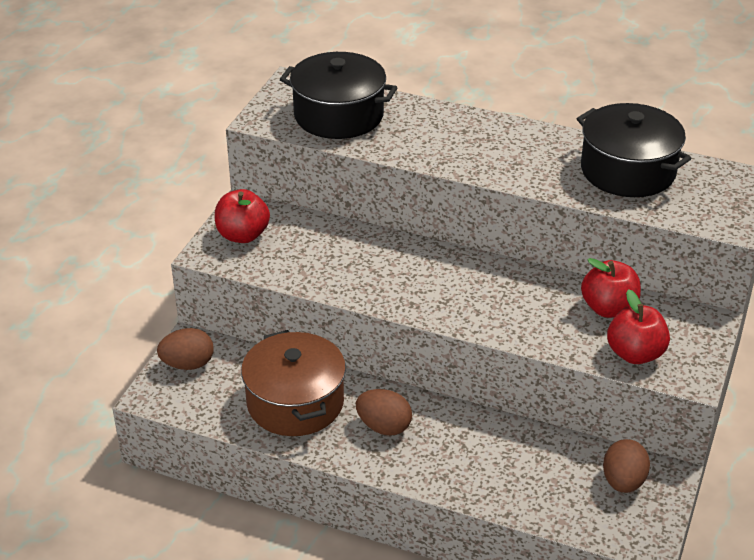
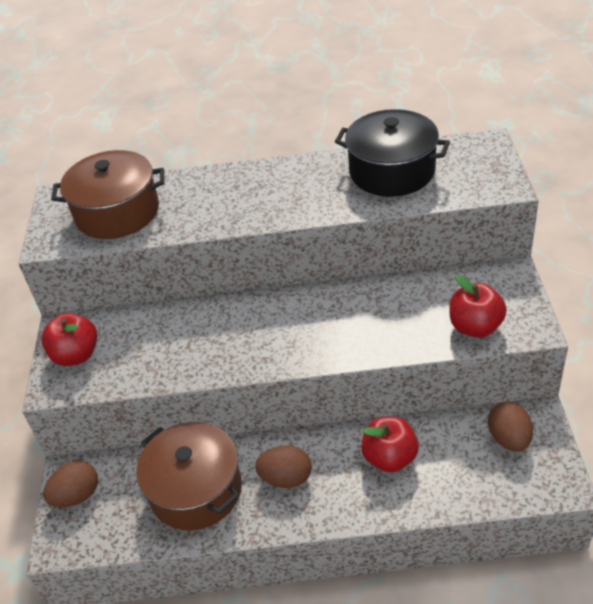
camera: 20 degrees left, 5 degrees up
(338, 115) = (117, 212): black pot -> brown pot
(608, 308) = (428, 295): red apple -> red apple (390, 458)

